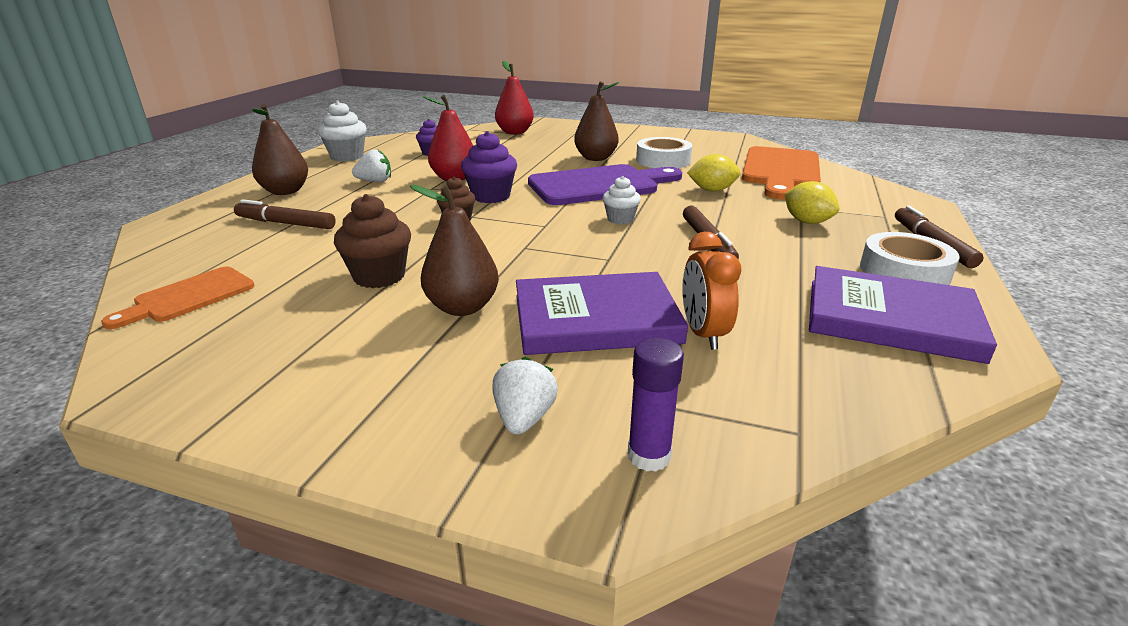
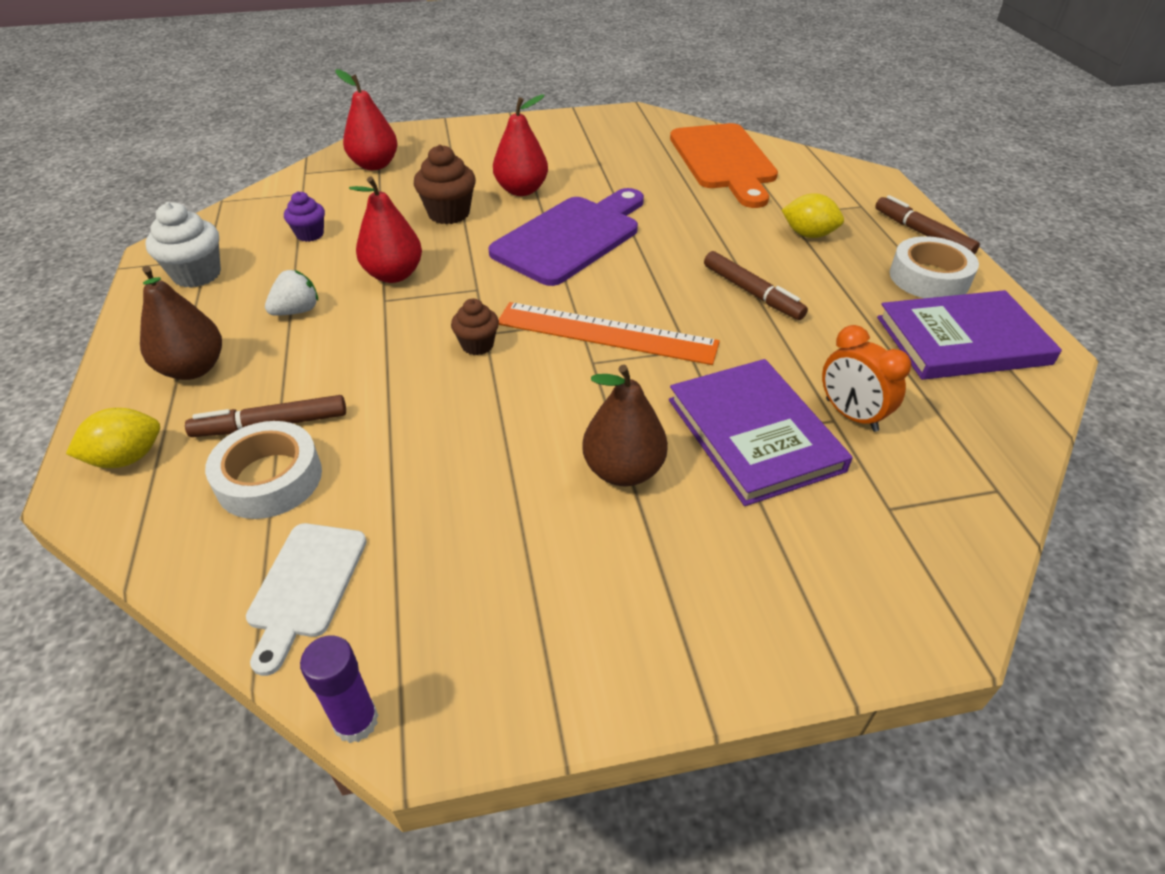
camera: 30 degrees left, 15 degrees up
(189, 297) = (306, 586): orange cutting board -> white cutting board
(379, 276) = (491, 464): brown cupcake -> brown cupcake (449, 213)
(491, 196) = (472, 293): purple cupcake -> none
(524, 418) = (809, 573): white strawberry -> none
(556, 235) = (606, 333): none -> orange ruler
(595, 158) = (521, 190): brown pear -> red pear
(596, 319) = (754, 434): purple book -> purple book turned 75 degrees counterclockwise
(620, 219) = (644, 286): white cupcake -> none
(649, 456) = (928, 563): purple glue stick -> purple glue stick (356, 721)
(663, 160) = (597, 175): white tape -> white tape (269, 479)
(712, 190) = (688, 212): yellow lemon -> yellow lemon (127, 458)

